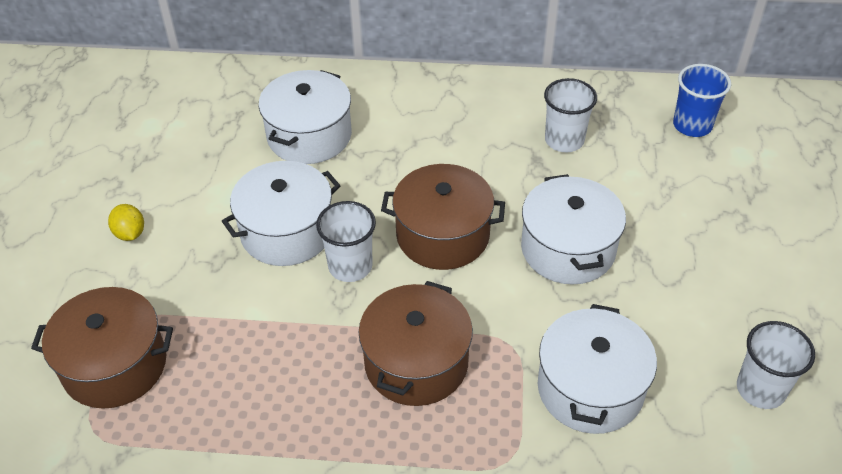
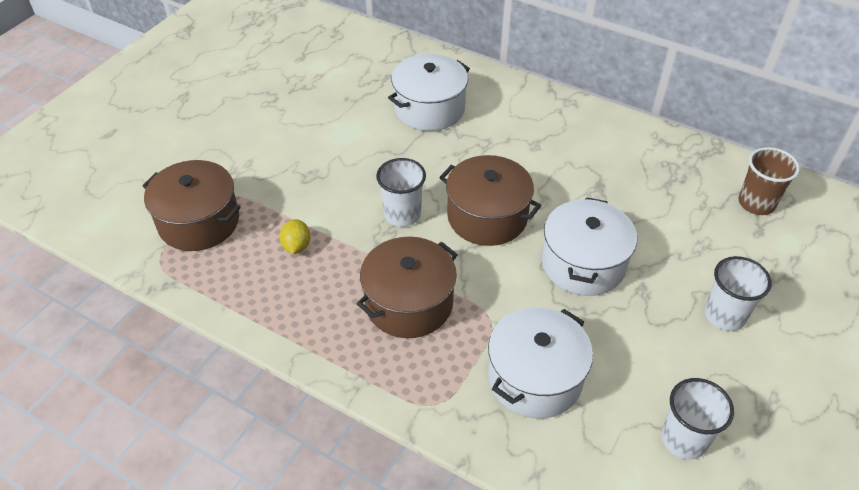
camera: 25 degrees right, 0 degrees up
(130, 233) = (262, 136): yellow lemon -> yellow lemon (296, 246)
(287, 232) = (371, 173): white pot -> none
(564, 140) = (633, 178): white cup -> white cup (724, 315)
(692, 125) = (756, 203): blue cup -> brown cup

